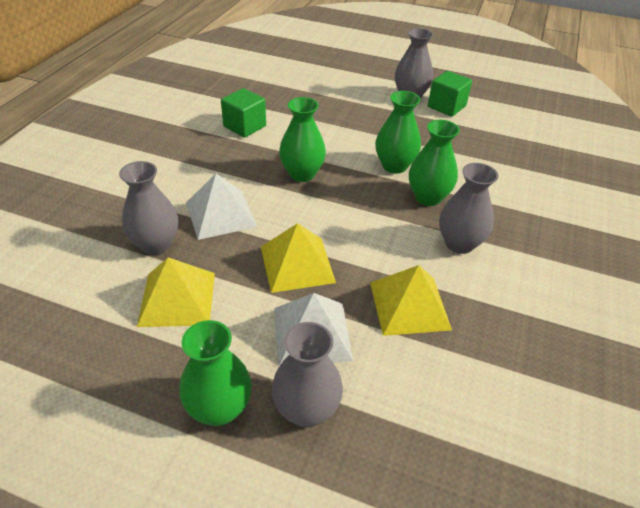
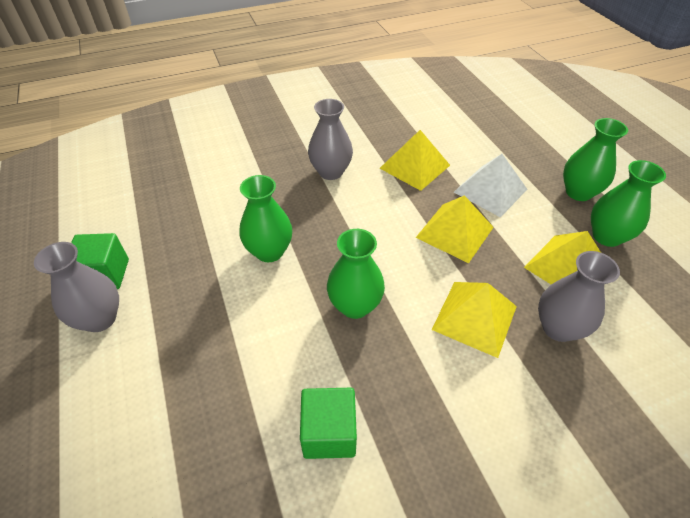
camera: 130 degrees left, 5 degrees up
(220, 214) = (475, 317): white pyramid -> yellow pyramid
(306, 410) = (529, 165): grey vase -> none
(428, 197) = (294, 210): green vase -> green vase (606, 236)

